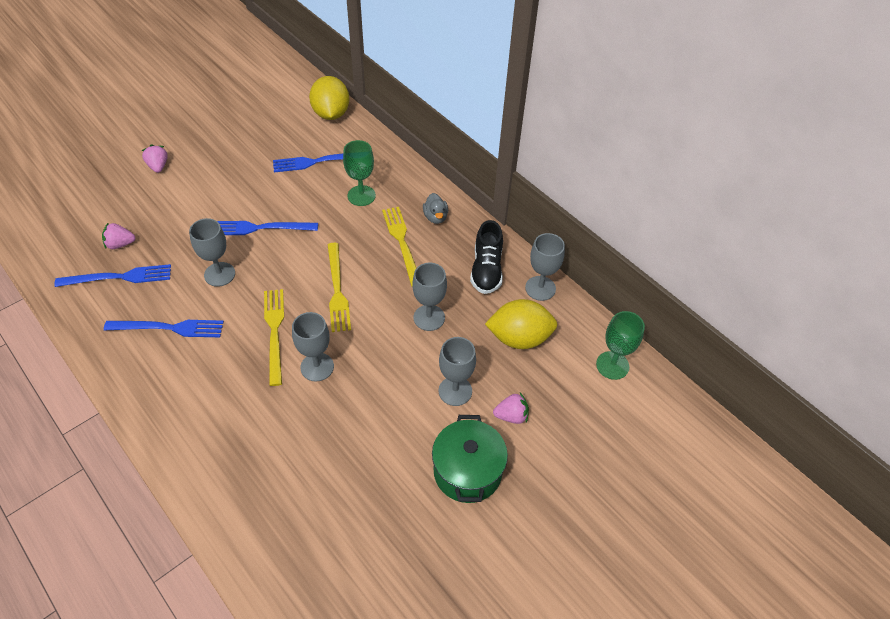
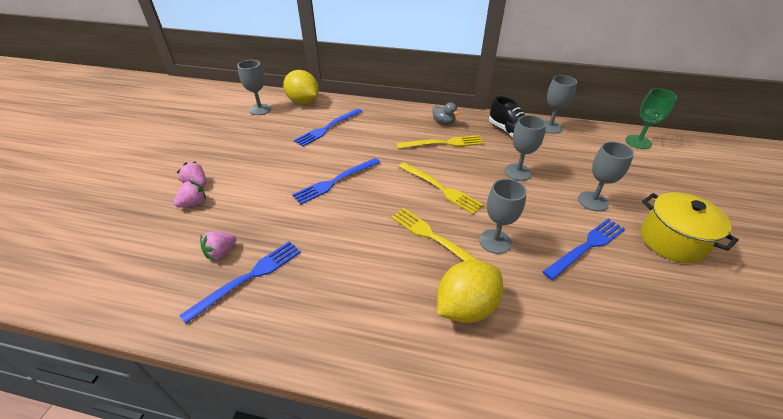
camera: 35 degrees left, 10 degrees down
(169, 328) = (345, 288): blue fork -> blue fork (586, 247)
(219, 274) = (340, 225): grey goblet -> grey goblet (260, 109)
(361, 195) = (382, 132): green goblet -> none
(402, 242) = (443, 143): yellow fork -> yellow fork turned 135 degrees clockwise
(467, 472) = (672, 241): green pot -> yellow pot
(511, 416) = (639, 195): pink strawberry -> pink strawberry (194, 203)
(519, 338) = (578, 155): yellow lemon -> yellow lemon (466, 307)

